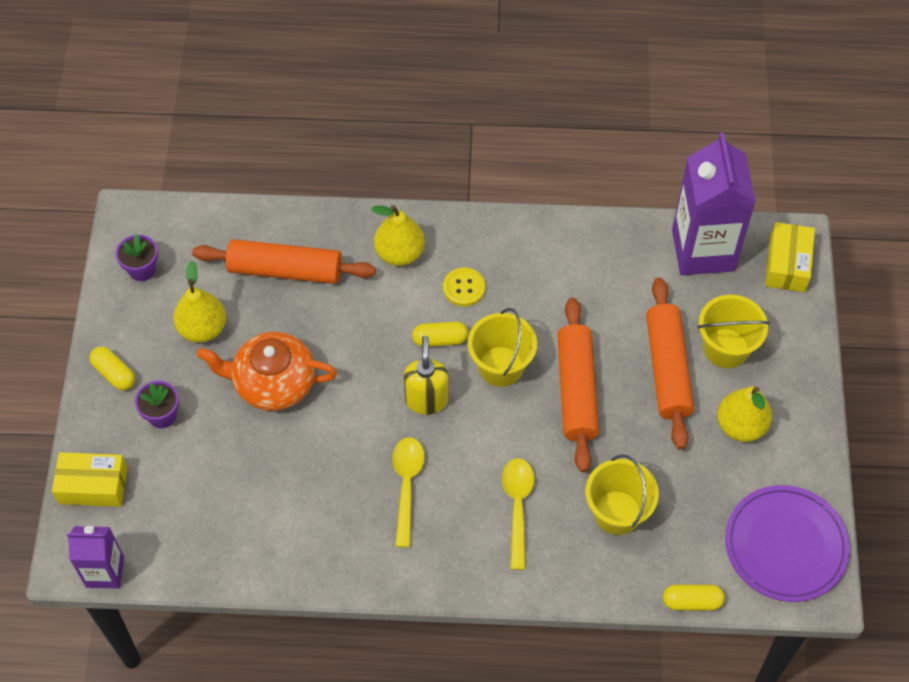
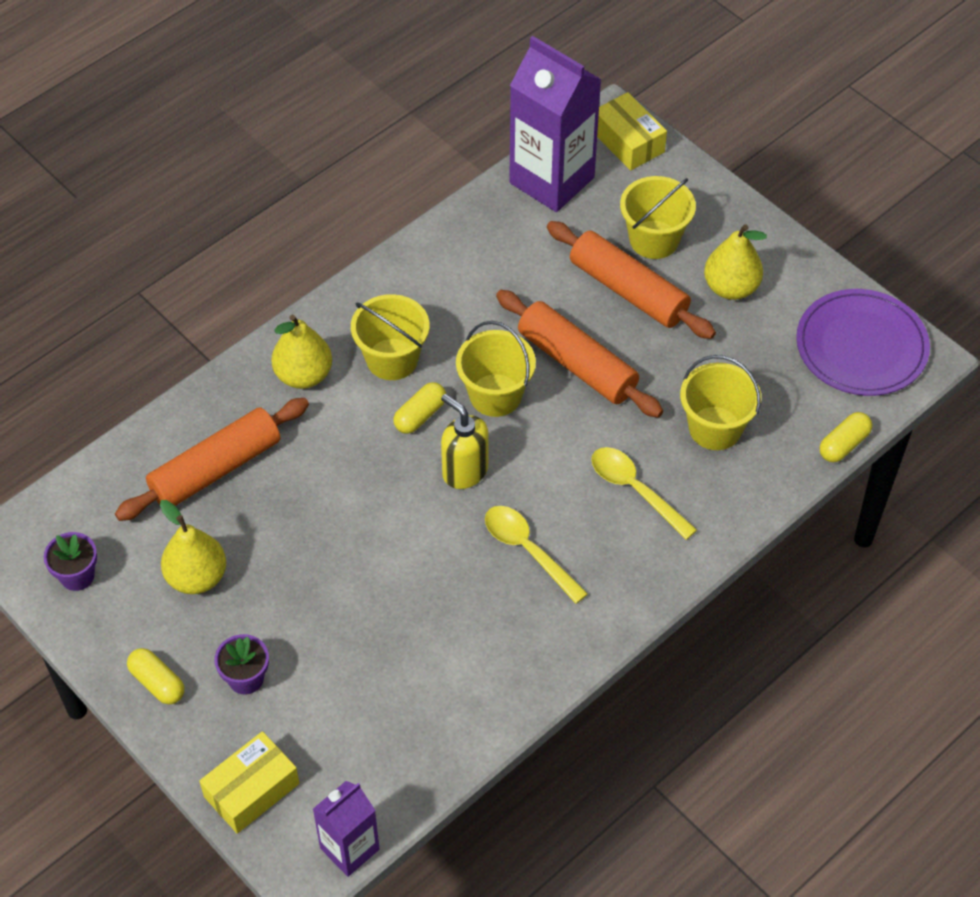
camera: 45 degrees left, 5 degrees down
(114, 373) = (157, 683): yellow capsule -> yellow capsule turned 45 degrees clockwise
(273, 383) = (316, 568): orange teapot -> none
(464, 288) = (392, 359): yellow button -> yellow bucket

